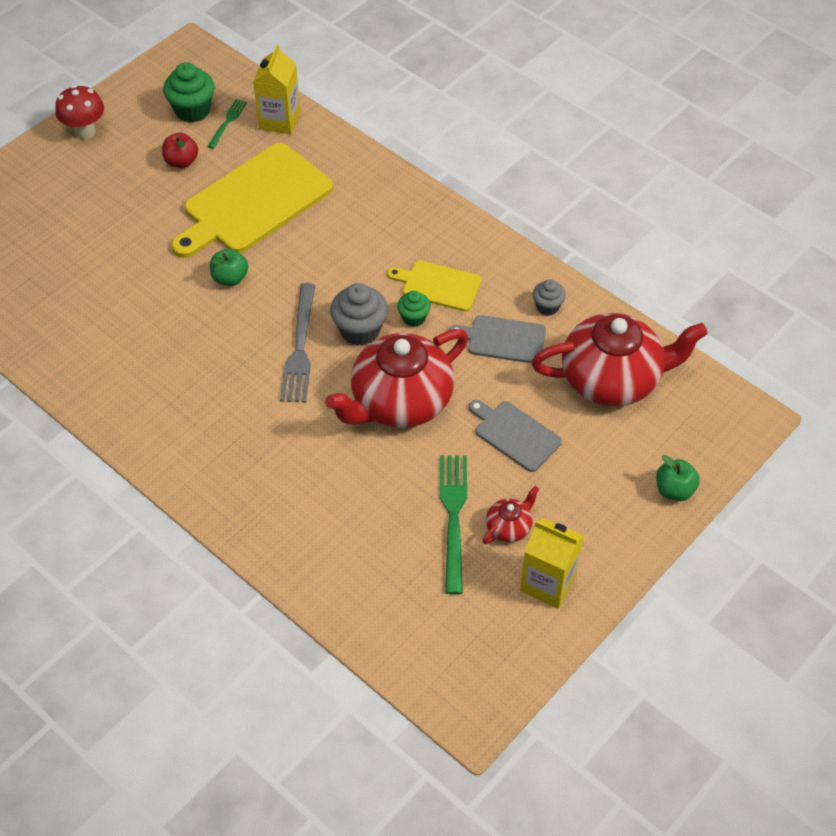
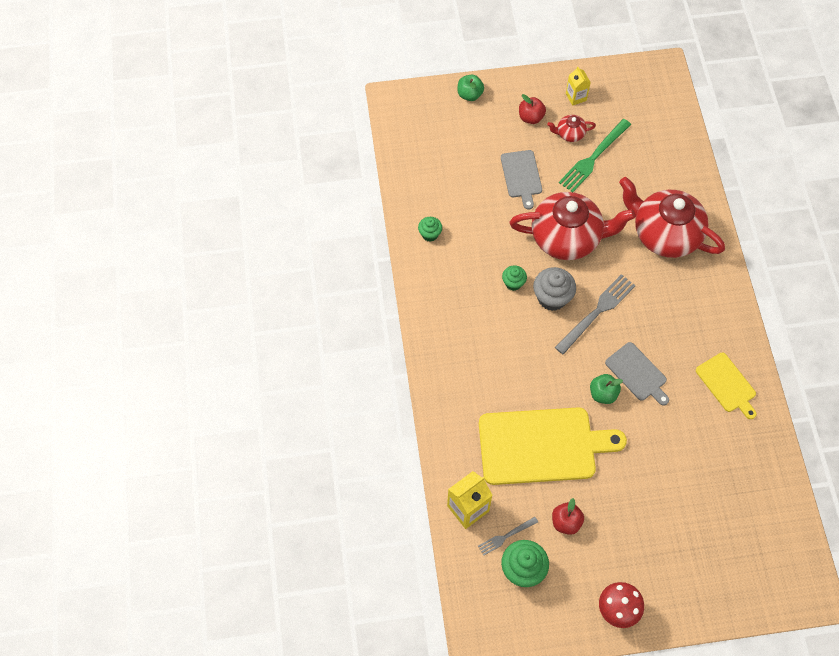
camera: 140 degrees left, 10 degrees up
(227, 122) = (506, 536): green fork -> grey fork
(438, 285) = (479, 294): yellow cutting board -> yellow cutting board (727, 384)
(503, 339) = (475, 233): grey cutting board -> grey cutting board (637, 373)
(547, 307) = (430, 234): grey cupcake -> green cupcake
(548, 583) = (576, 97): yellow carton -> yellow carton, size x0.62
(575, 514) = (530, 117): none -> red apple
(612, 379) = (439, 168): red teapot -> red teapot (665, 234)

